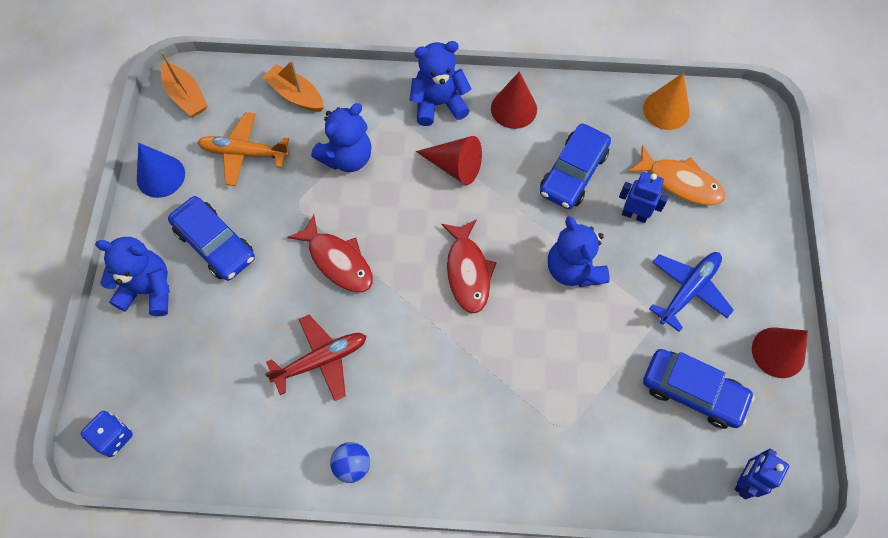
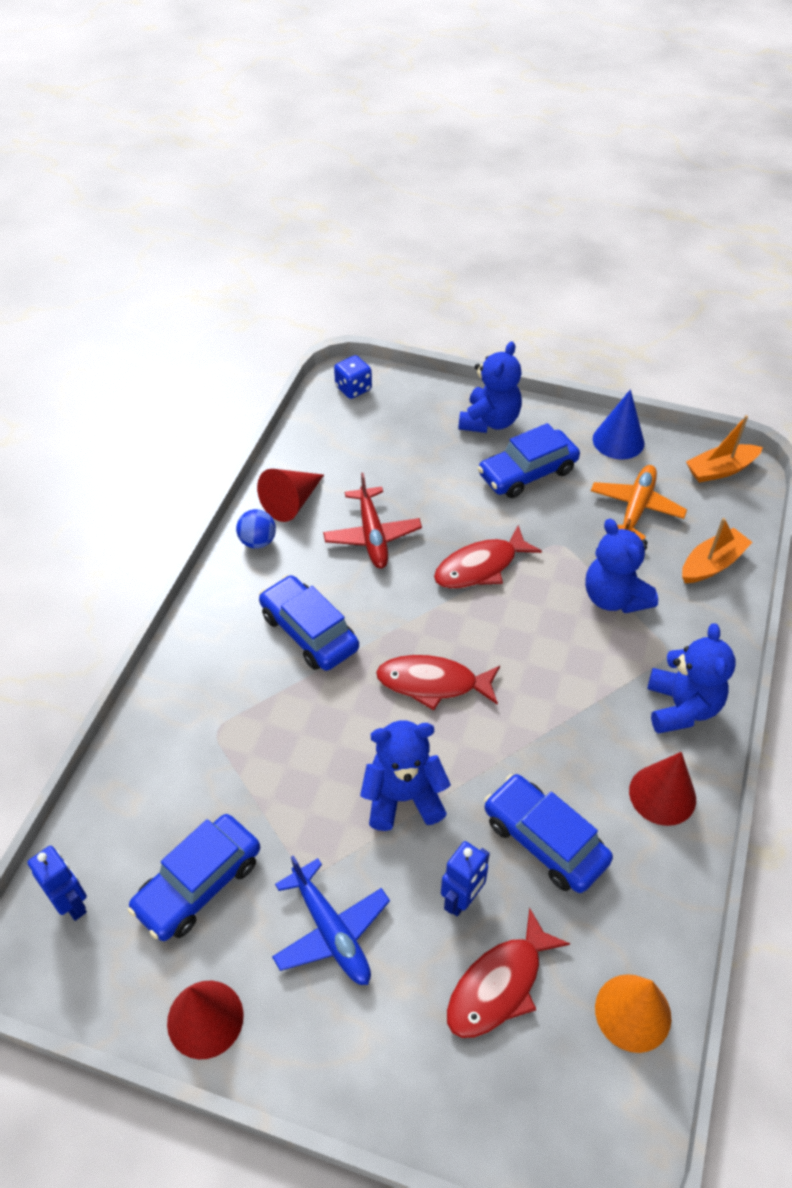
camera: 105 degrees right, 15 degrees down
(445, 383) = (309, 632): none -> blue car
(455, 166) = (581, 703): red cone -> red cone (292, 502)
(680, 182) = (499, 985): orange fish -> red fish

